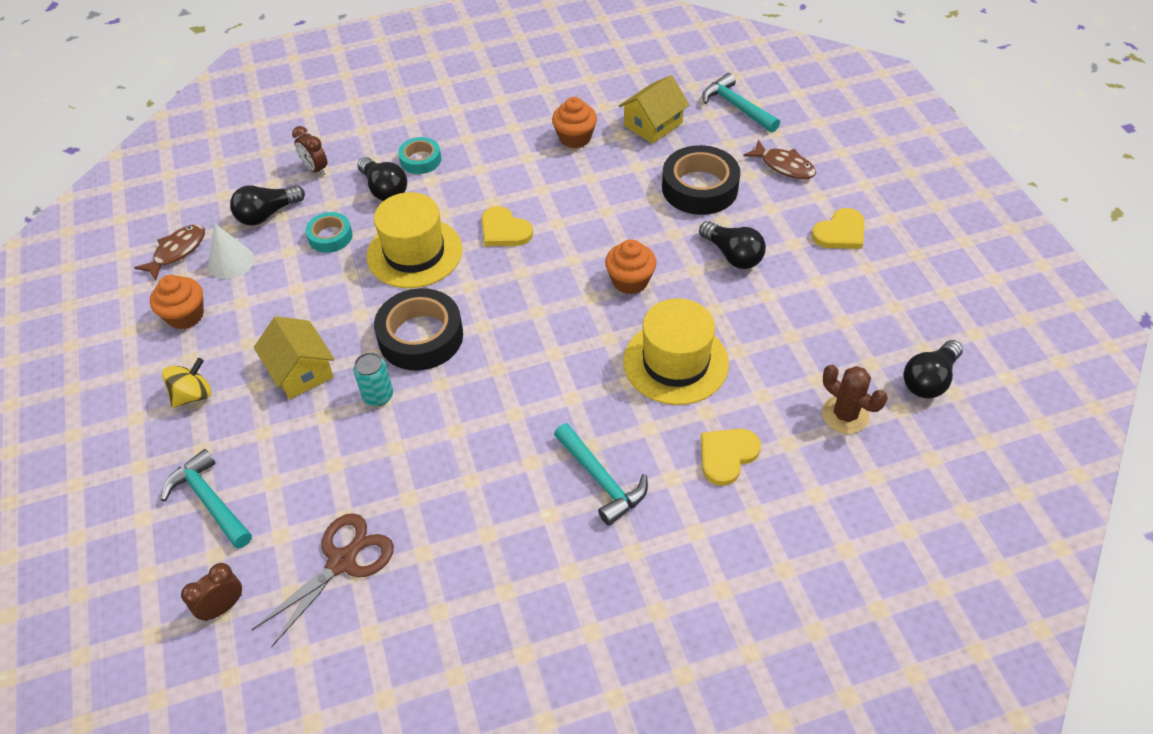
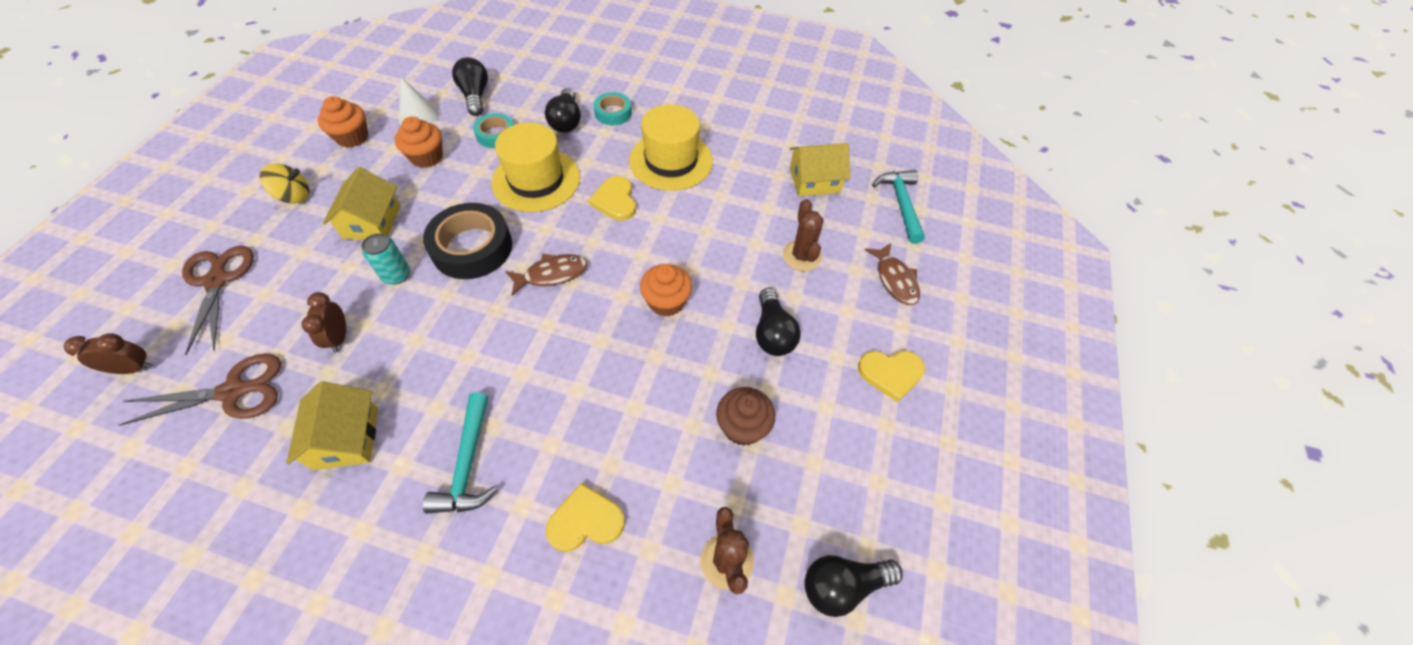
camera: 30 degrees right, 5 degrees up
(177, 251) = (397, 90): brown fish -> brown fish (551, 274)
(210, 501) = (217, 281): turquoise hammer -> brown scissors
(267, 214) = (475, 96): black light bulb -> black light bulb turned 75 degrees clockwise
(315, 169) = (538, 81): brown clock -> brown clock (339, 338)
(483, 527) = (346, 438): none -> yellow house
(575, 138) = (741, 158): orange cupcake -> orange cupcake (427, 157)
(675, 362) = (630, 399): yellow hat -> yellow hat (671, 160)
(699, 188) = (801, 256): black tape -> brown cactus
(774, 329) = (743, 426): none -> brown cupcake

